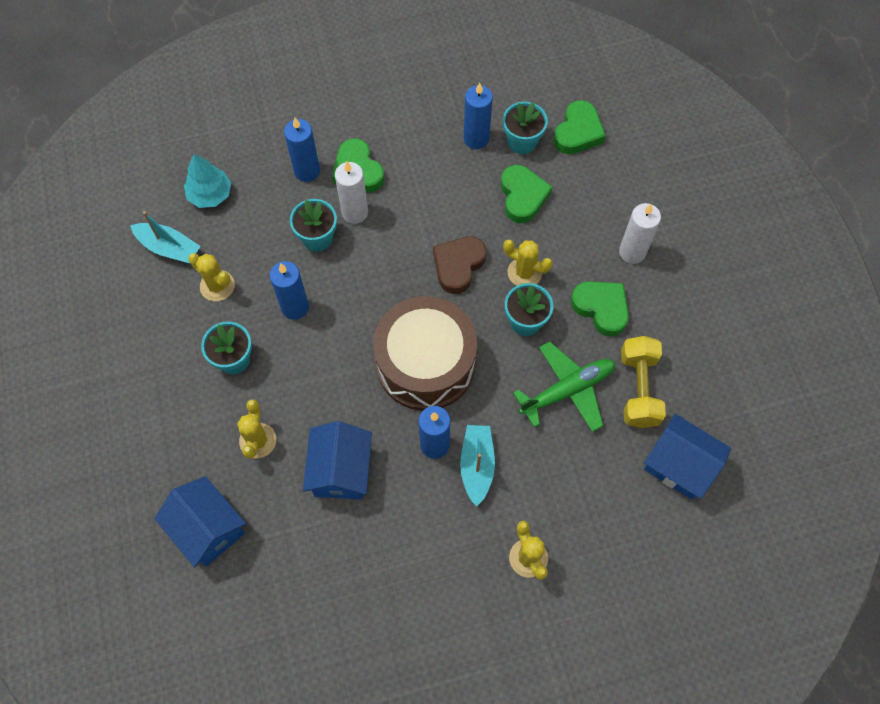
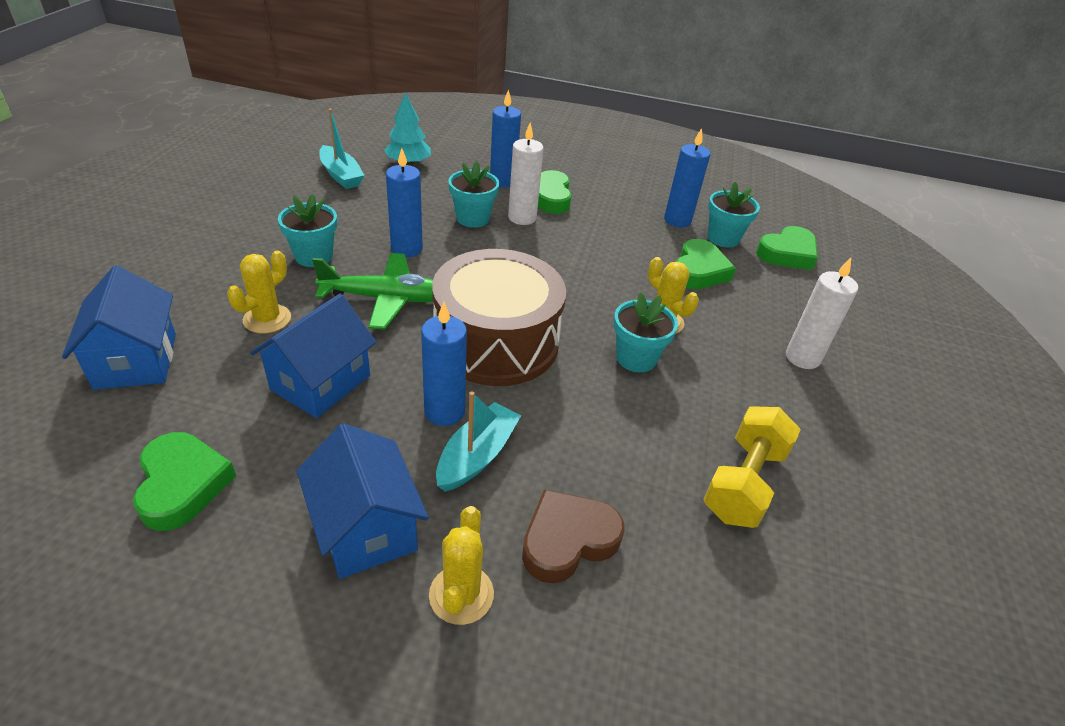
camera: 25 degrees right, 25 degrees down
(217, 286) = (354, 209): yellow cactus -> none
(458, 265) = (593, 288): brown heart -> brown heart (567, 540)
(567, 390) = (646, 439): green plane -> green plane (386, 299)
(601, 308) = (736, 386): green heart -> green heart (182, 484)
(679, 465) = (760, 599): blue house -> blue house (366, 528)

